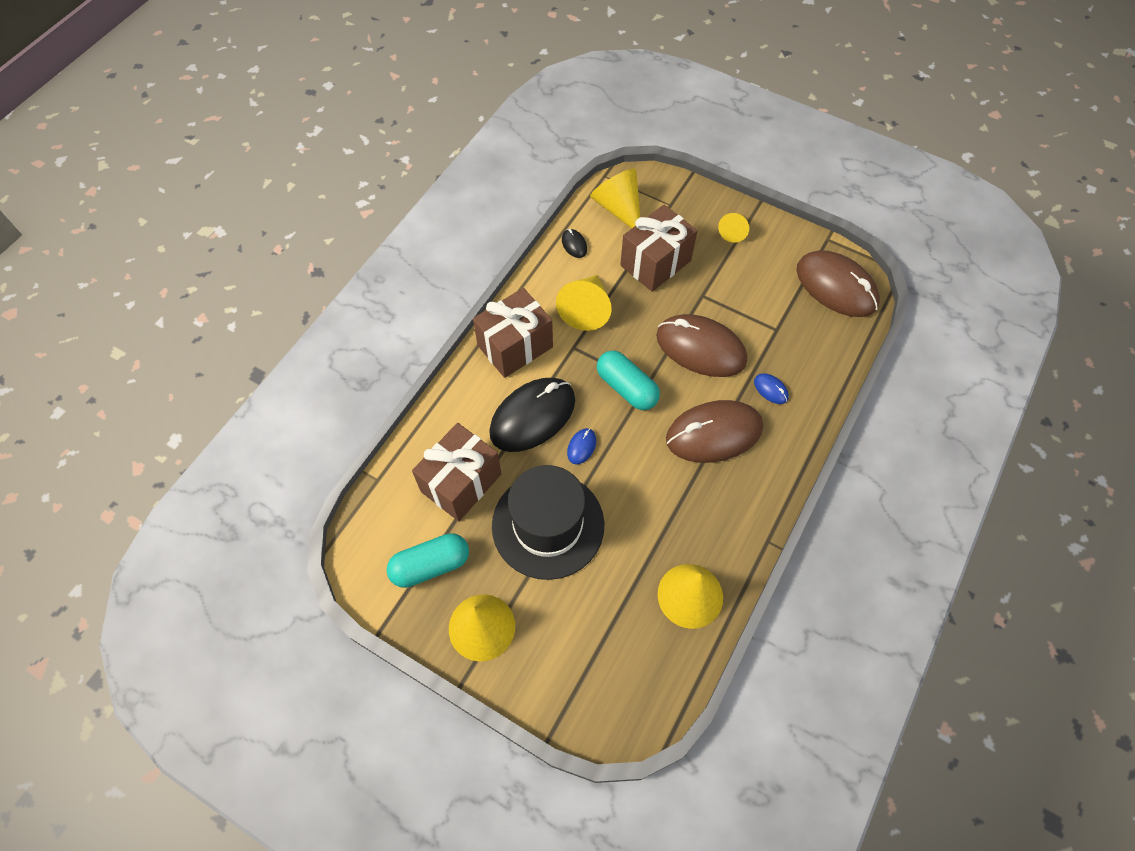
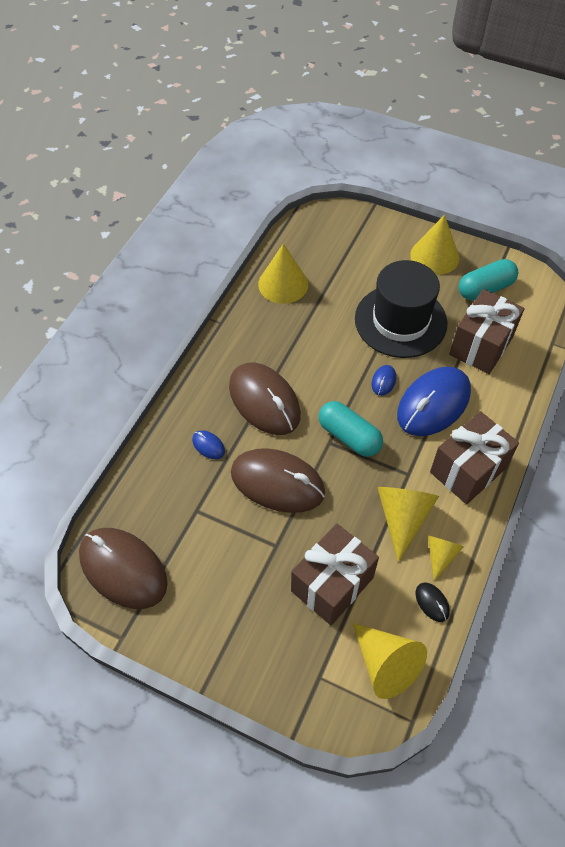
camera: 175 degrees right, 5 degrees down
(533, 416) = (433, 404): black mouse -> blue mouse
(714, 433) = (264, 401): brown mouse -> brown mouse turned 75 degrees clockwise
(733, 231) = (238, 639): yellow cone -> yellow cone (440, 555)

